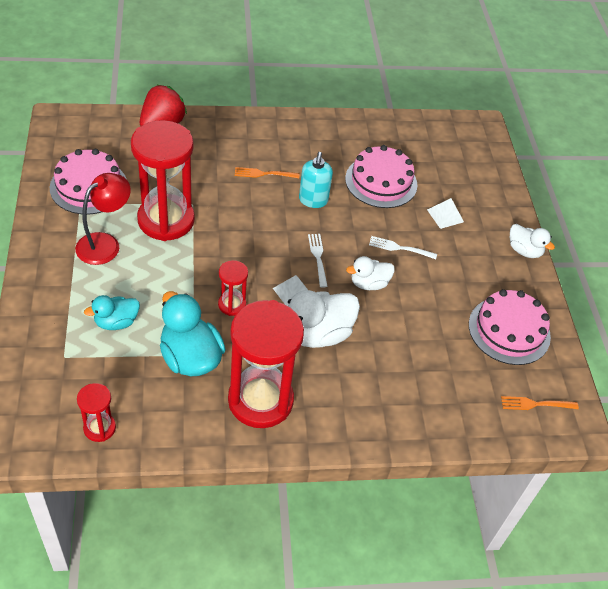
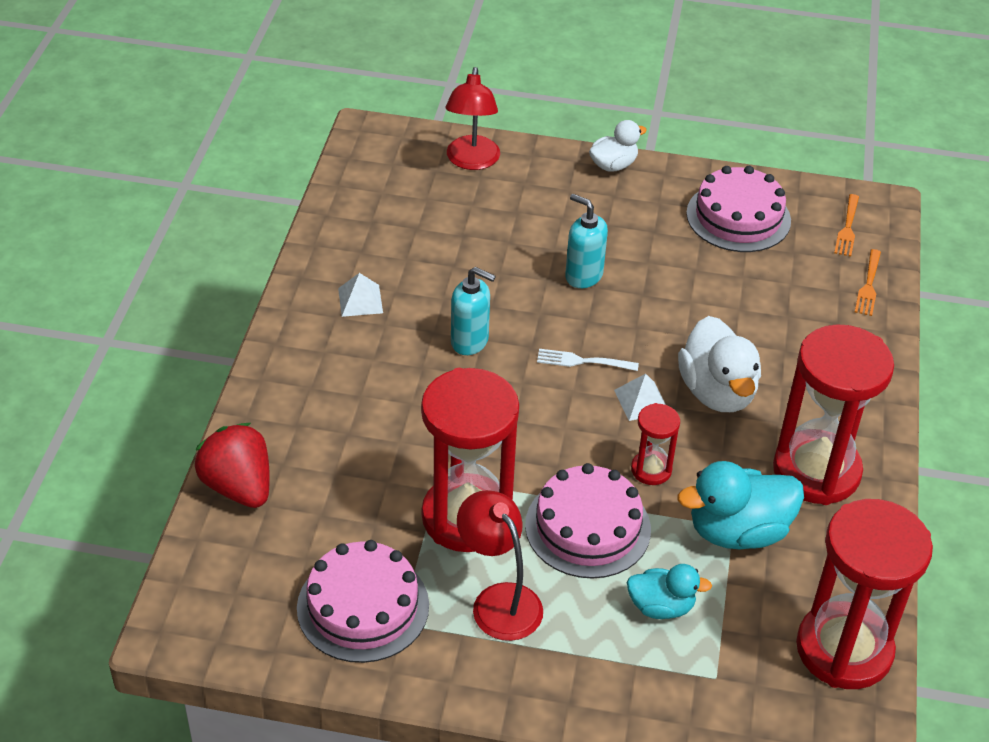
camera: 70 degrees left, 5 degrees down
(99, 428) = (844, 649): red hourglass -> red hourglass, size x2.15
(116, 322) = (661, 607): turquoise duck -> turquoise duck turned 75 degrees counterclockwise
(264, 174) = (398, 383): orange fork -> orange fork (868, 285)
(369, 283) = (640, 322): white duck -> none
(381, 181) = (452, 262): pink cake -> pink cake (588, 527)
(400, 248) = (583, 276): white fork -> turquoise soap dispenser
(445, 215) = (534, 217): white pyramid -> white pyramid (360, 300)
(483, 177) = (471, 161): none -> red lamp

